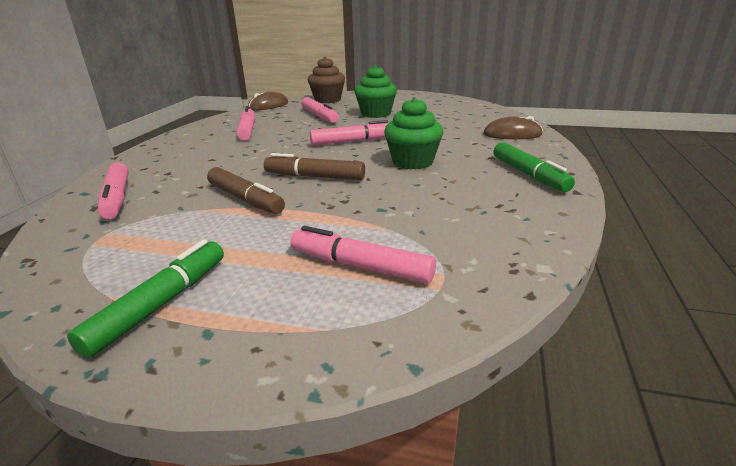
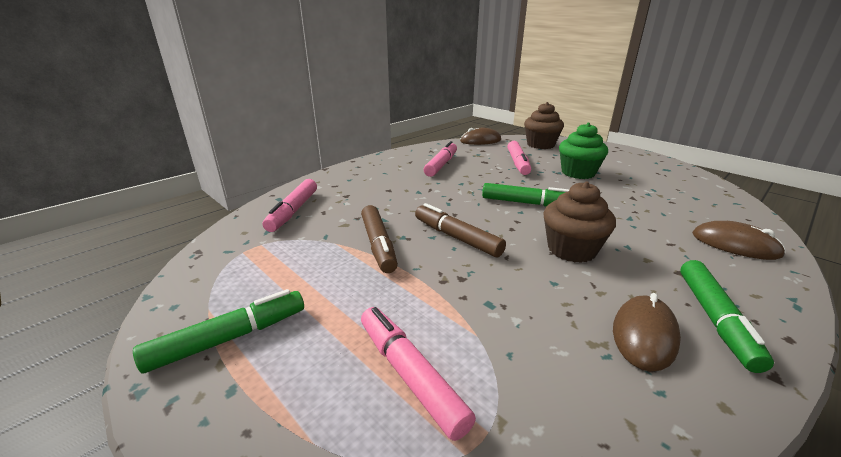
camera: 30 degrees right, 0 degrees up
(352, 141) = (526, 203): pink marker -> green marker
(412, 162) = (571, 249): green cupcake -> brown cupcake
(496, 194) = (644, 335): none -> brown mouse

